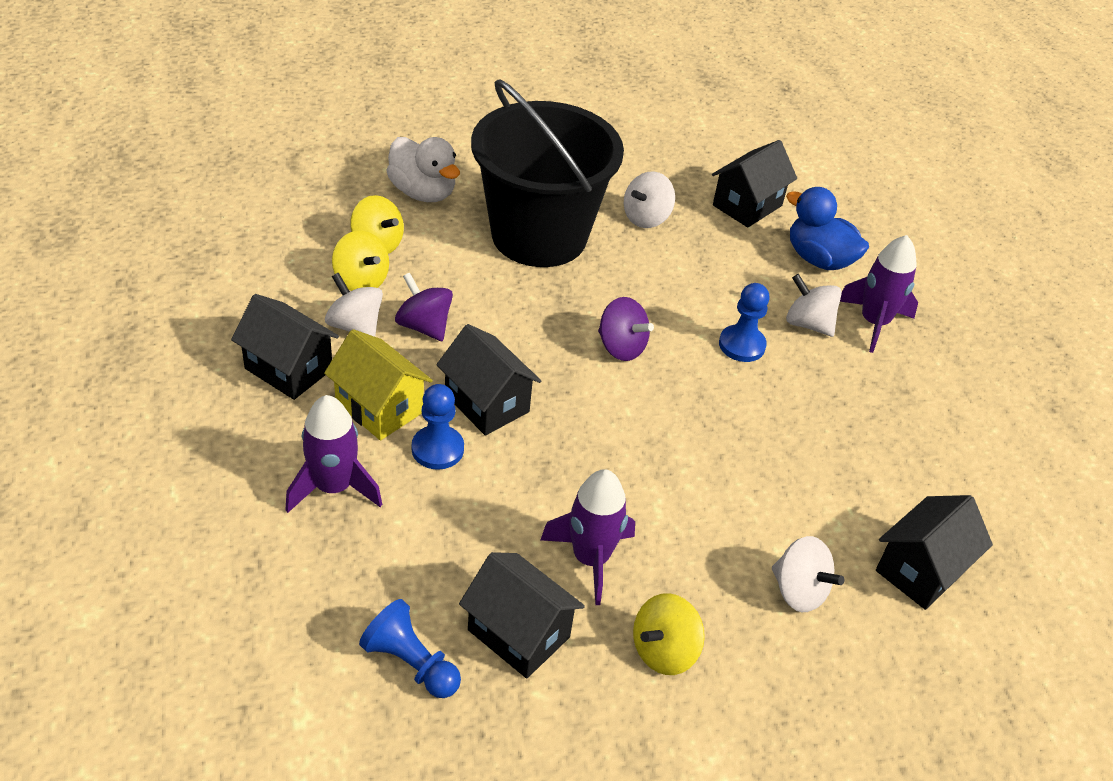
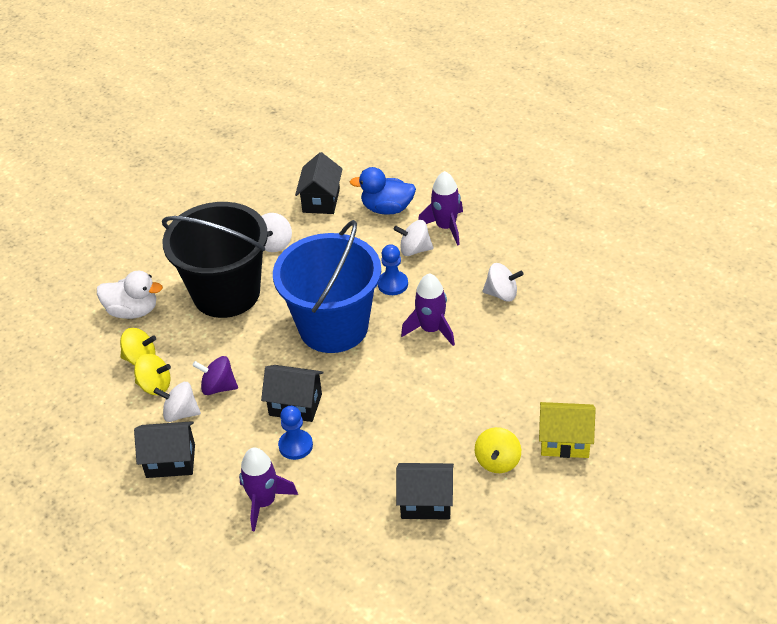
camera: 30 degrees left, 0 degrees up
(379, 407) = (242, 446): yellow house -> yellow house (565, 441)
(411, 663) = (391, 552): blue pawn -> none
(590, 559) = (424, 444): purple rocket -> purple rocket (431, 329)
(621, 347) = (333, 327): purple spinning top -> blue bucket
(799, 591) = (531, 390): white spinning top -> white spinning top (502, 294)
(921, 570) = (574, 341): black house -> none

